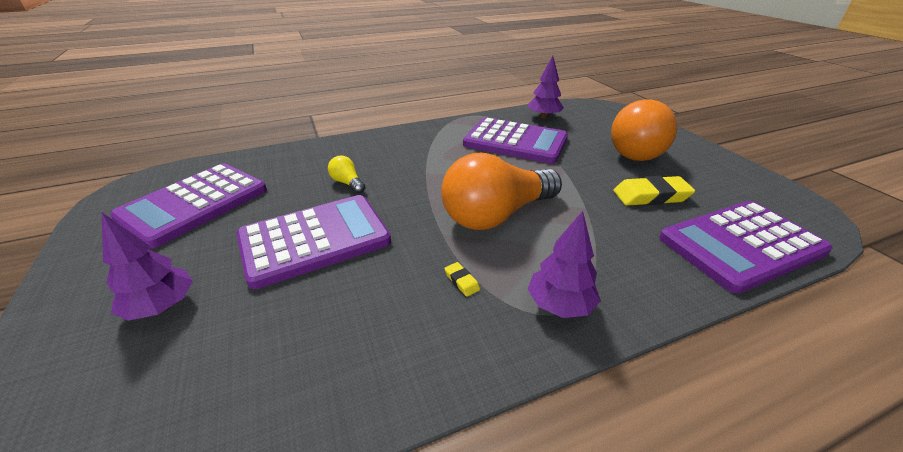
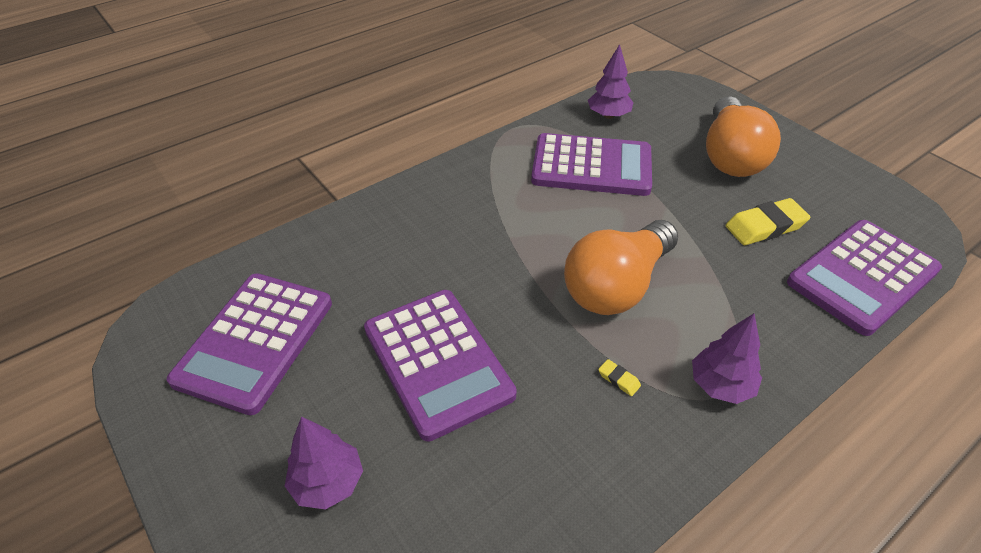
camera: 15 degrees left, 10 degrees up
(315, 240) = (437, 362): purple calculator -> purple calculator turned 105 degrees clockwise
(347, 183) = (425, 271): yellow light bulb -> none

